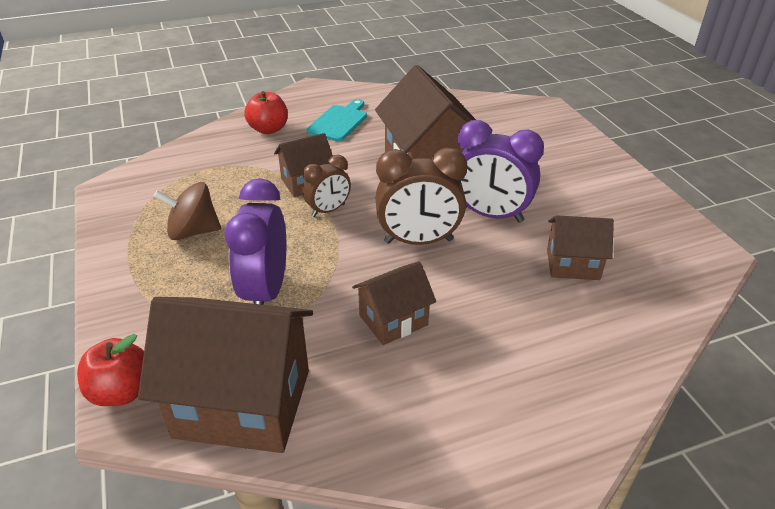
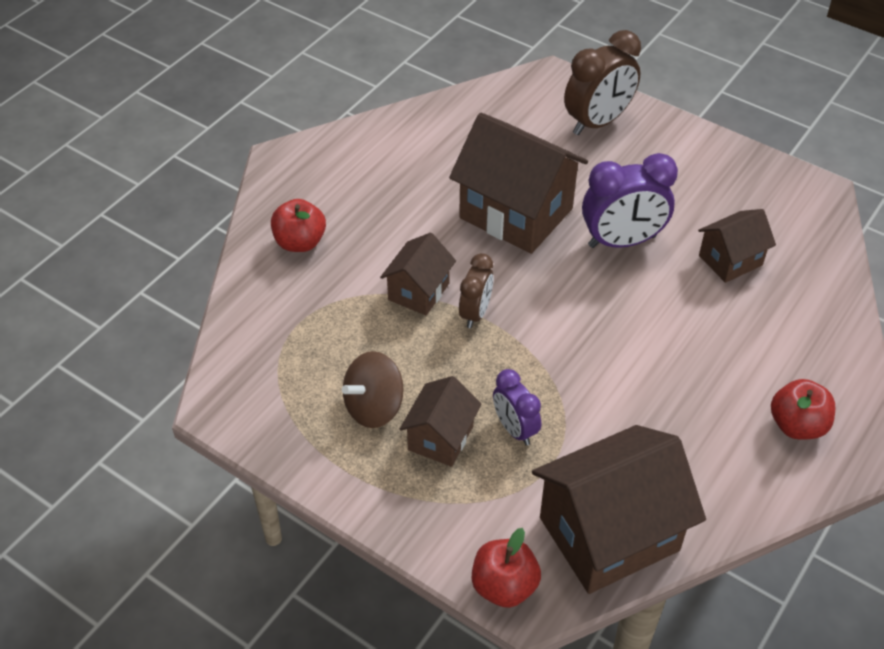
camera: 35 degrees left, 10 degrees up
(265, 291) = (515, 429): purple clock -> purple clock, size x0.59
(339, 122) = (365, 195): turquoise cutting board -> none
(393, 320) = (645, 394): brown house -> brown house (440, 438)
(418, 241) = (589, 304): brown clock -> brown clock (597, 122)
(506, 416) = (797, 425): none -> red apple

